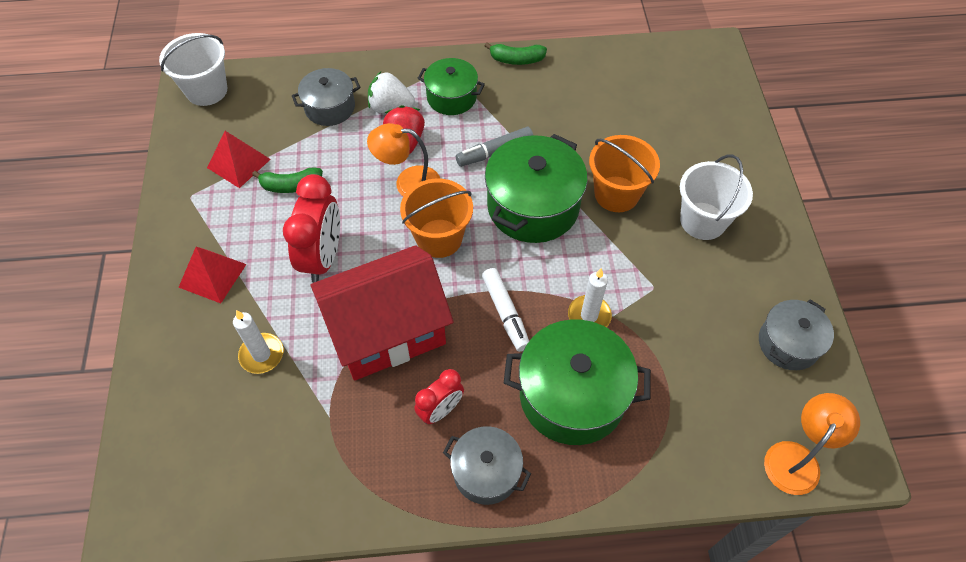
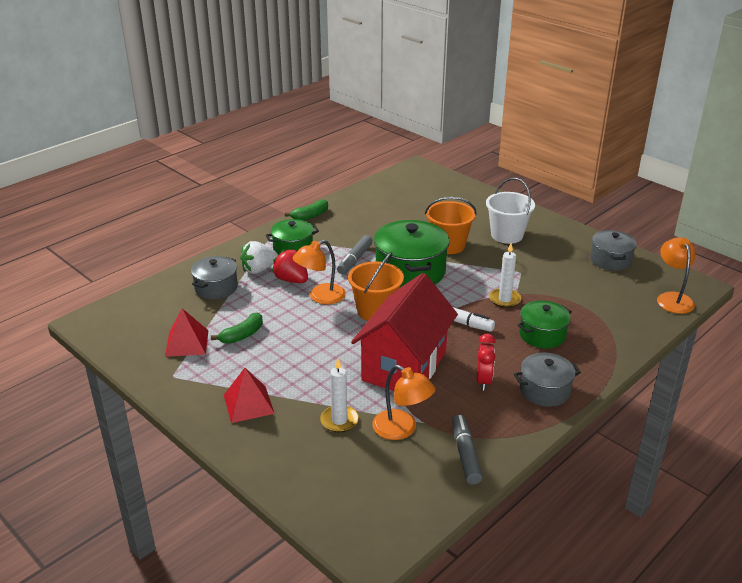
camera: 40 degrees left, 25 degrees down
(206, 90) = (107, 320): white bucket -> none
(300, 409) = (402, 429): none -> orange lamp
(322, 487) = (465, 454): none -> grey marker
(323, 257) = (314, 356): red clock -> none
(572, 395) = (542, 335): green pot -> green pot, size x0.59

